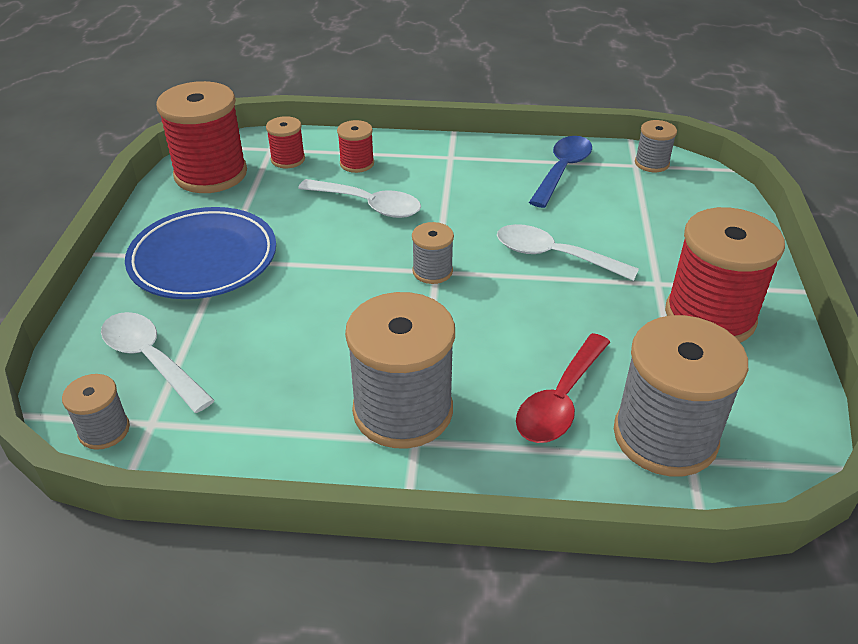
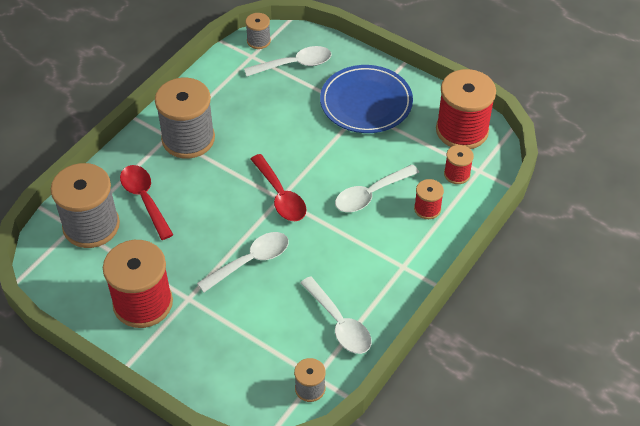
camera: 120 degrees right, 10 degrees up
(432, 271) = (280, 196): grey spool -> red spoon
(562, 170) = (339, 323): blue spoon -> white spoon

